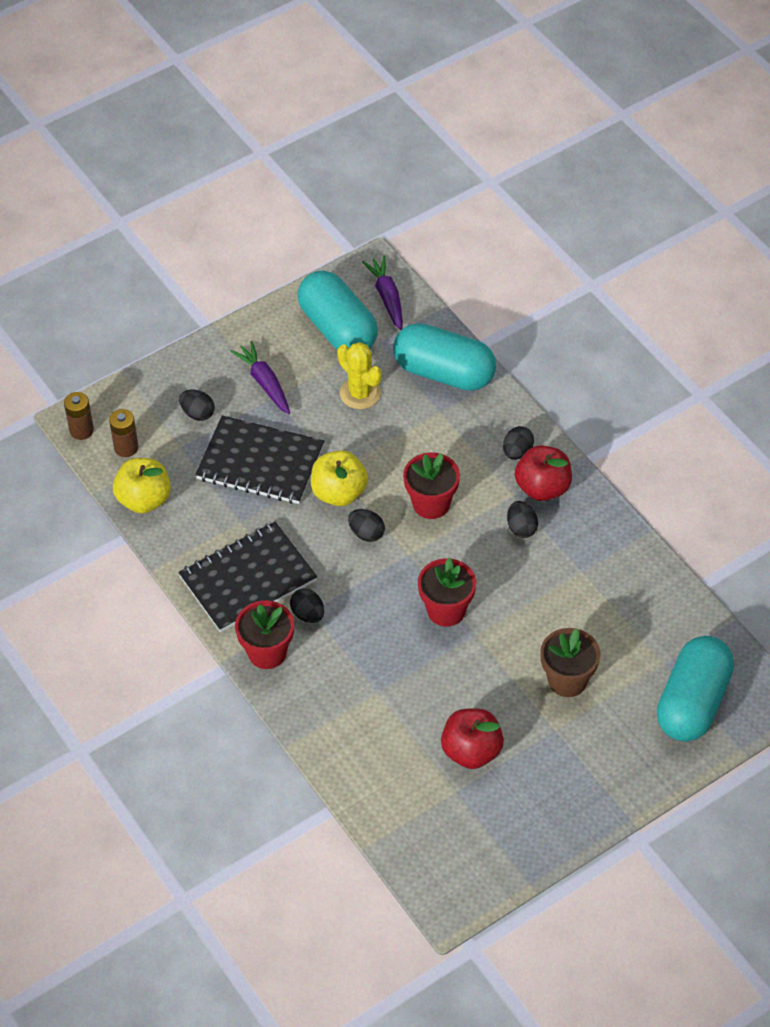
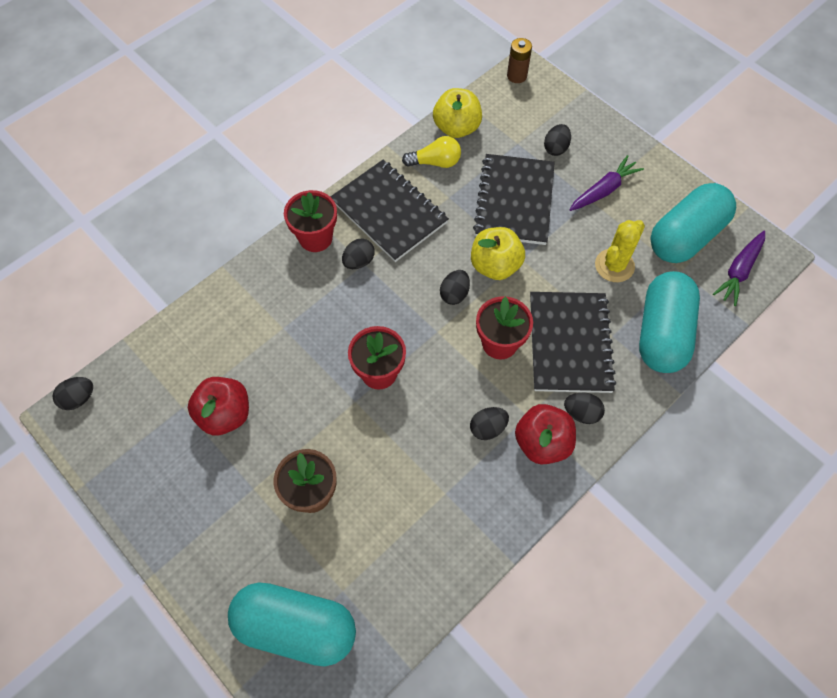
camera: 80 degrees right, 10 degrees up
(126, 447) = (507, 107): brown battery -> none
(189, 527) = (435, 162): none -> yellow light bulb
(387, 297) = (739, 271): purple carrot -> purple carrot turned 150 degrees clockwise
(430, 891) = (79, 398): none -> black egg
(441, 447) = (569, 343): none -> black notebook

